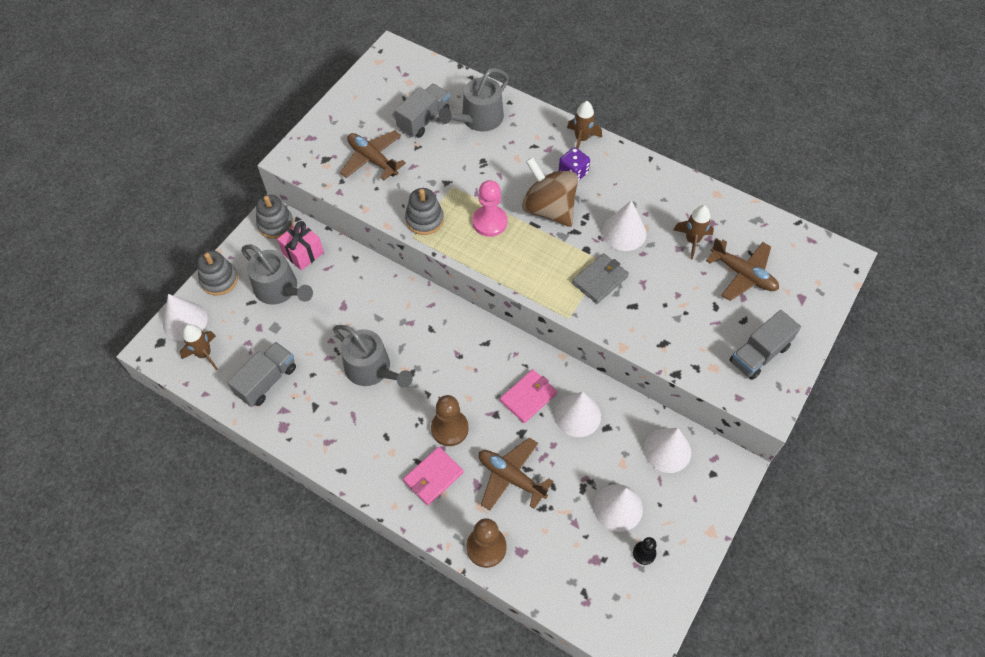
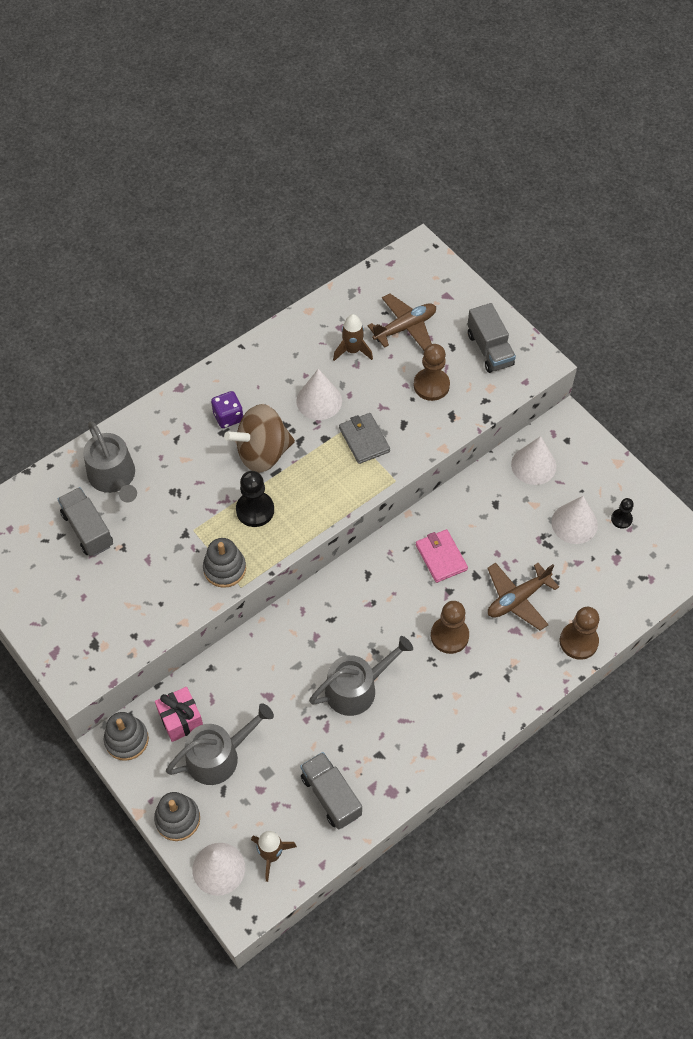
camera: 70 degrees left, 0 degrees up
(372, 159) = (119, 596): brown plane -> none
(433, 477) = (495, 665): pink wallet -> none
(489, 222) = (255, 510): pink pawn -> black pawn
(577, 415) = (474, 523): white cone -> none
(581, 139) = (189, 394): brown rocket -> none
(688, 316) = (431, 385): none -> brown pawn

